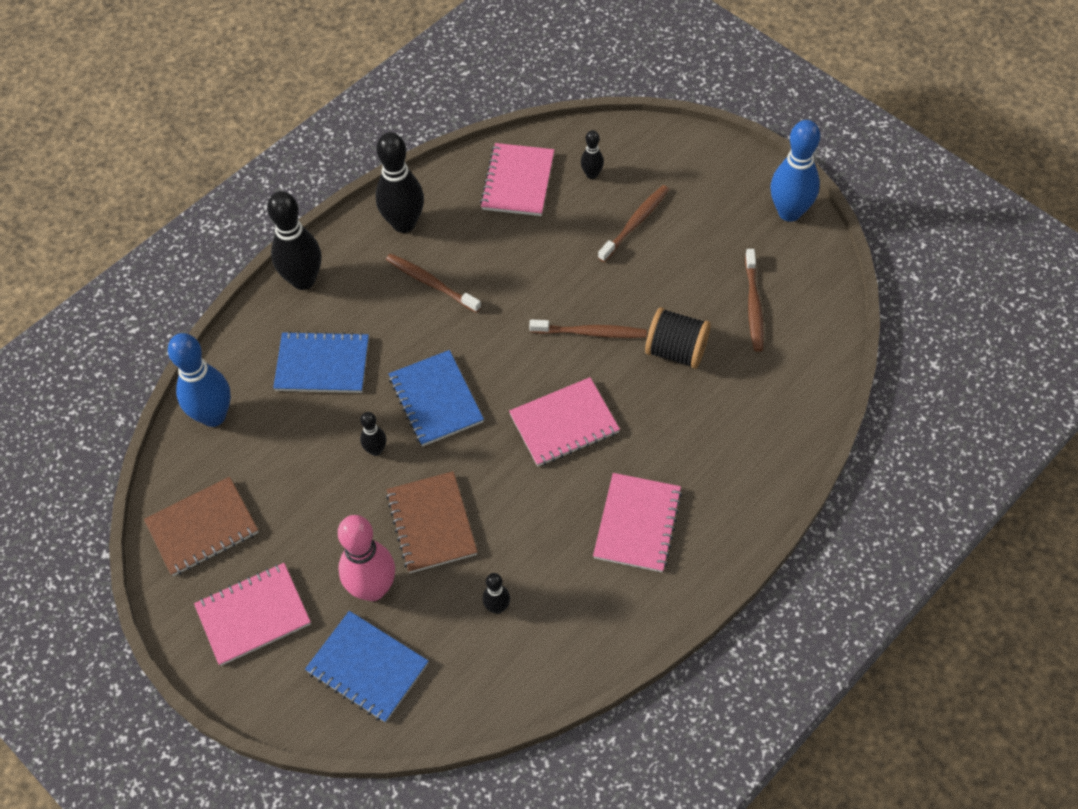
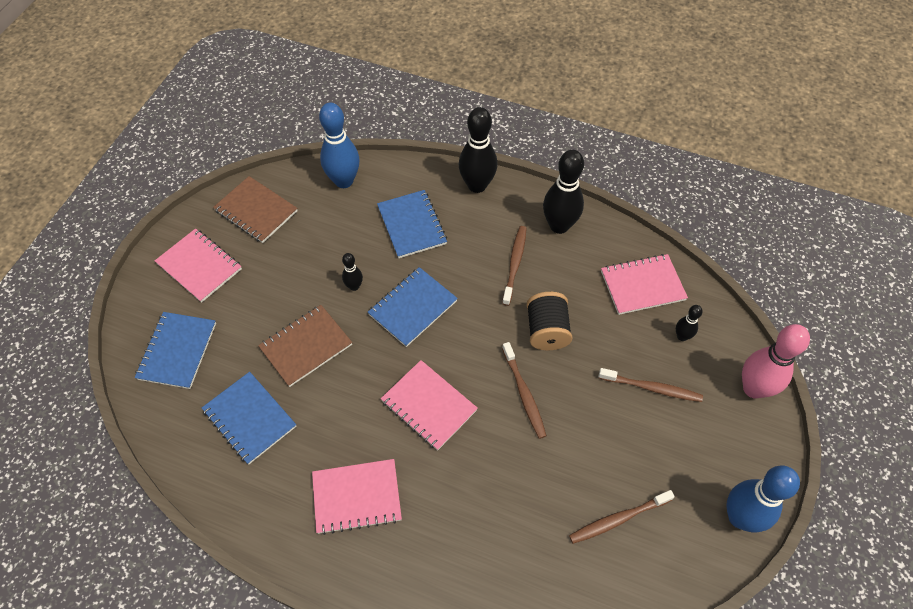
camera: 65 degrees right, 0 degrees up
(373, 589) = (240, 329): pink bowling pin -> pink bowling pin (753, 388)
(497, 607) = (249, 418): black bowling pin -> blue notebook
(676, 351) = (538, 468): black spool -> black spool (547, 331)

